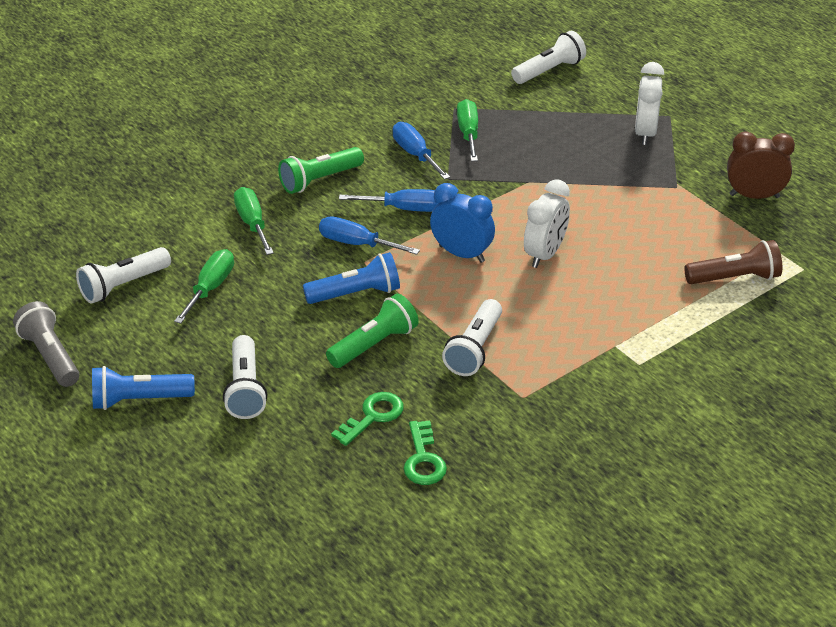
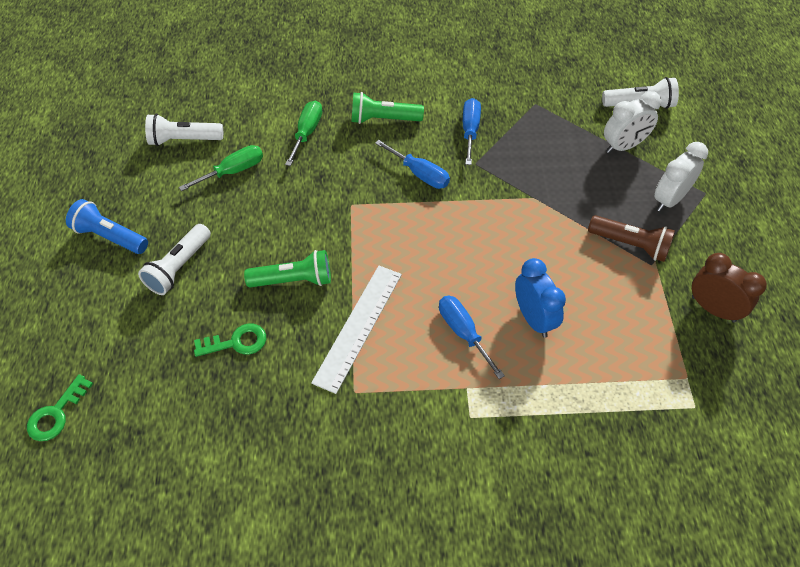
camera: 35 degrees right, 15 degrees up
(50, 356) = (93, 171): grey flashlight -> none
(356, 294) = (321, 229): blue flashlight -> none
(357, 244) = (360, 187): blue screwdriver -> blue screwdriver (463, 333)
(423, 459) = (235, 403): green key -> green key (56, 414)
(461, 254) = (425, 236): blue clock -> blue clock (533, 318)
(468, 133) = (526, 131): green screwdriver -> none
(474, 349) = (358, 326): white flashlight -> white ruler
(545, 254) = (487, 271): white clock -> white clock (623, 146)
(735, 278) = (624, 381): brown flashlight -> brown flashlight (630, 245)

